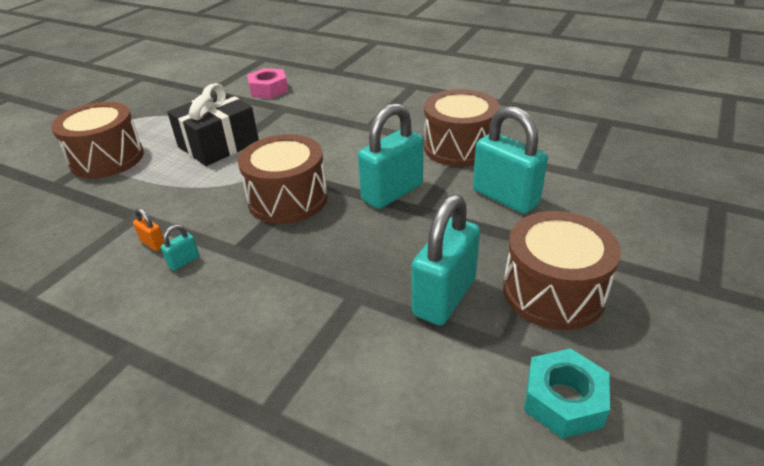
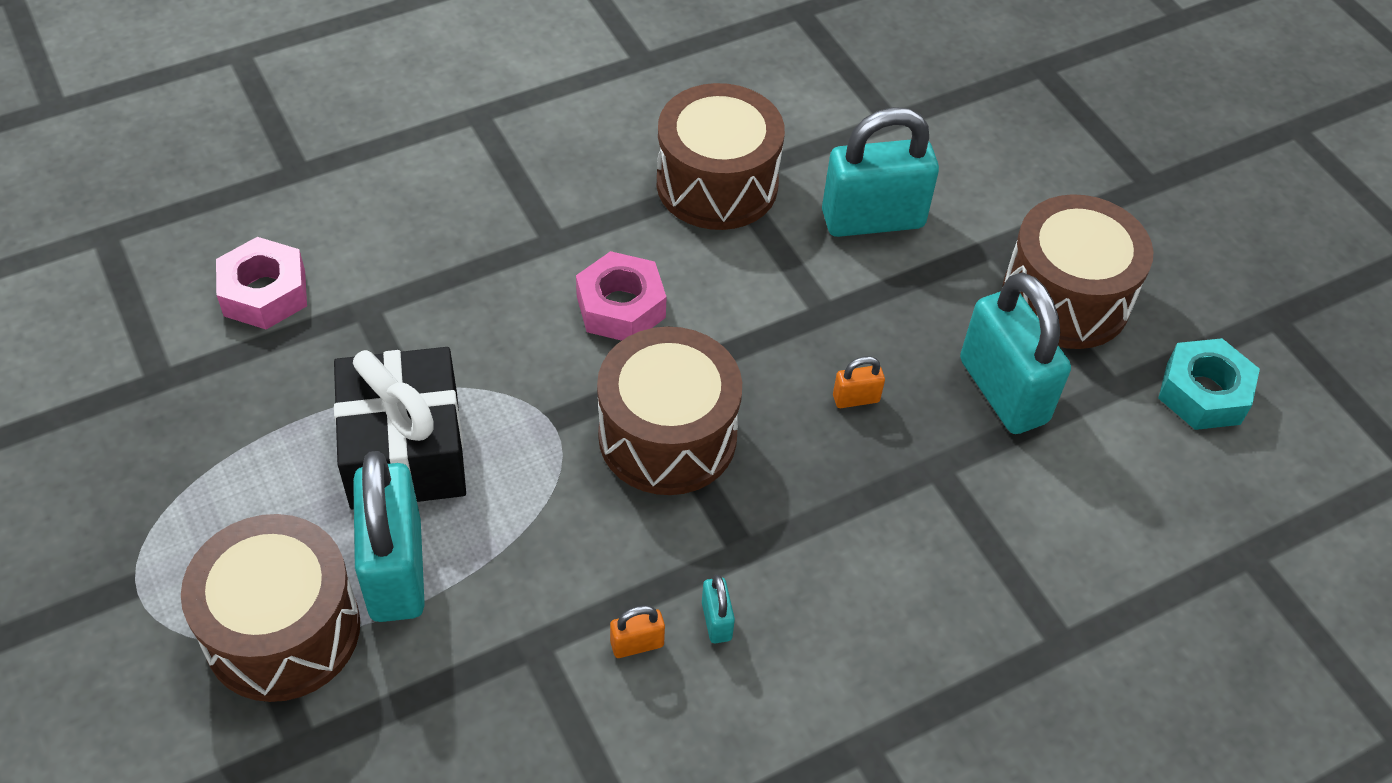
camera: 60 degrees left, 15 degrees up
(351, 156) = (620, 307): none -> pink nut
(374, 244) = (856, 399): none -> orange padlock
(392, 193) = (760, 317): turquoise padlock -> turquoise padlock (396, 570)

